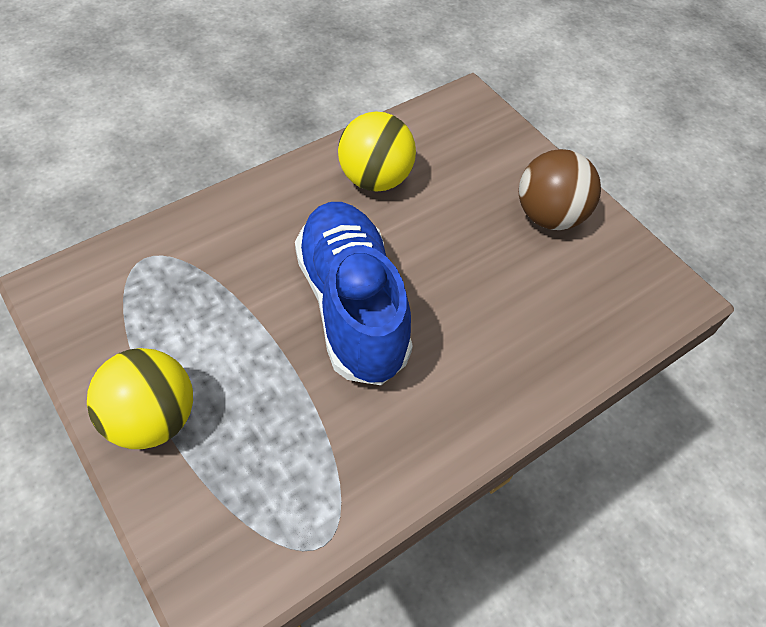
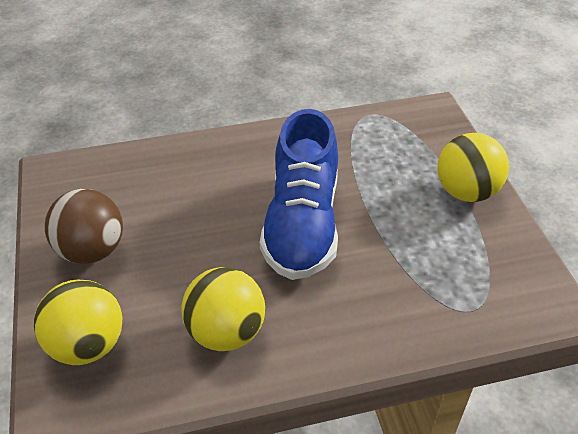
camera: 155 degrees left, 10 degrees down
(483, 142) = (88, 345): none -> yellow ball

